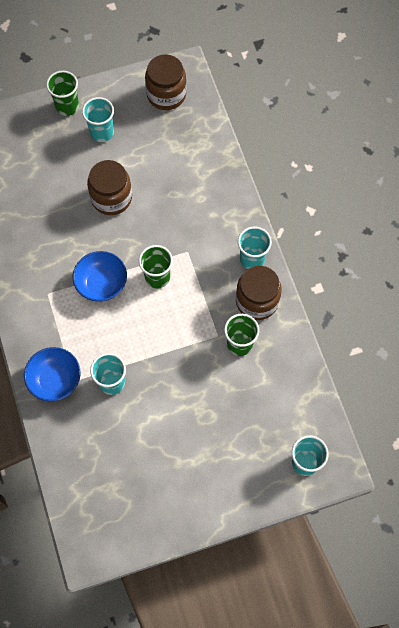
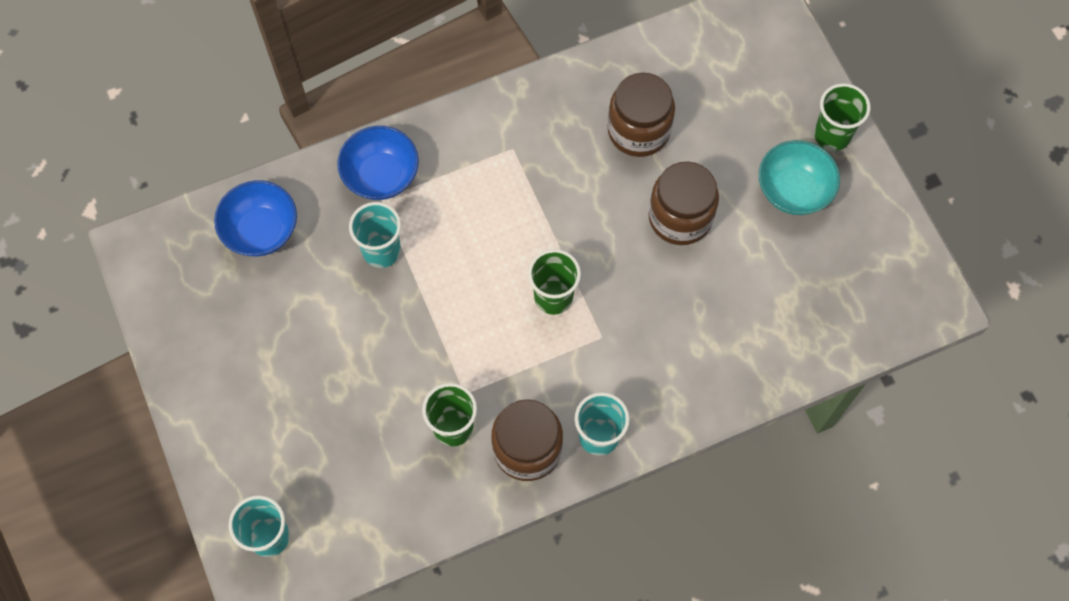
camera: 85 degrees right, 0 degrees up
(101, 284) = (535, 220): blue bowl -> blue bowl (261, 230)
(102, 132) = (793, 190): turquoise cup -> turquoise bowl
(166, 94) = (881, 279): brown jar -> brown jar (638, 130)

